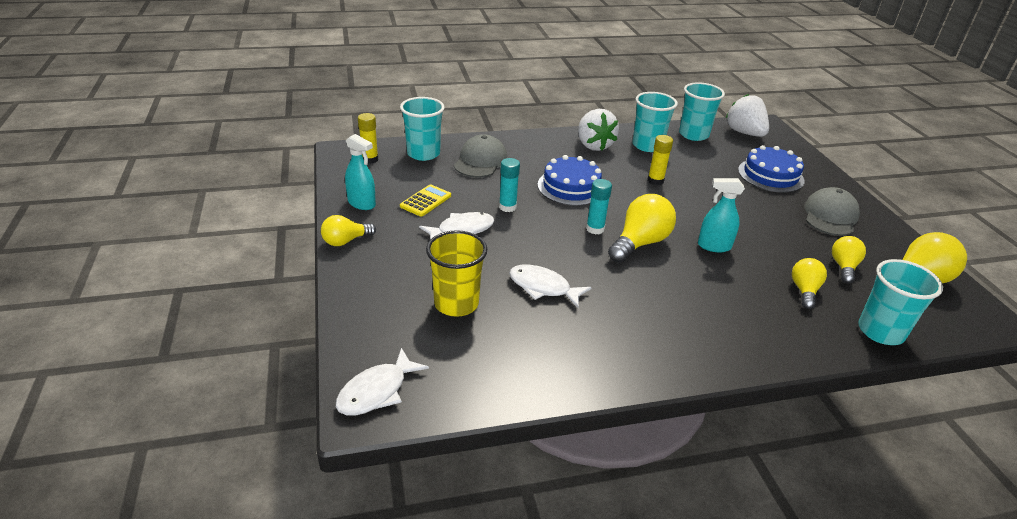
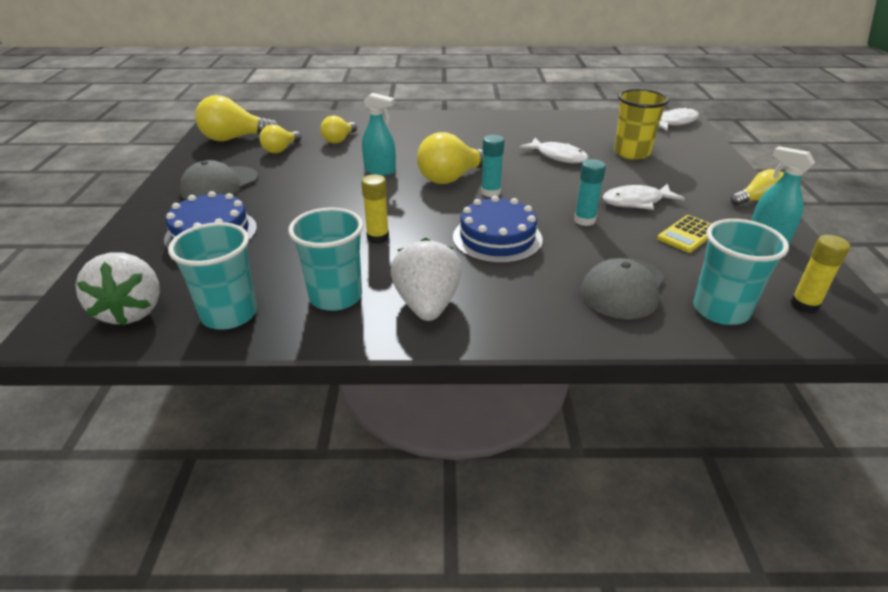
camera: 165 degrees left, 0 degrees up
(880, 331) = (316, 120): turquoise cup -> none

